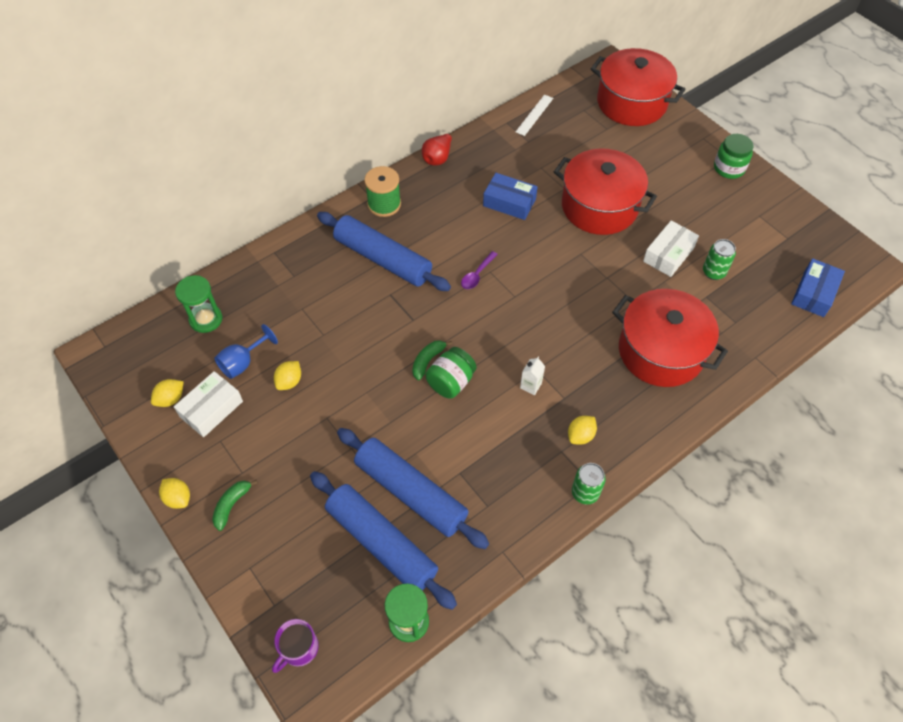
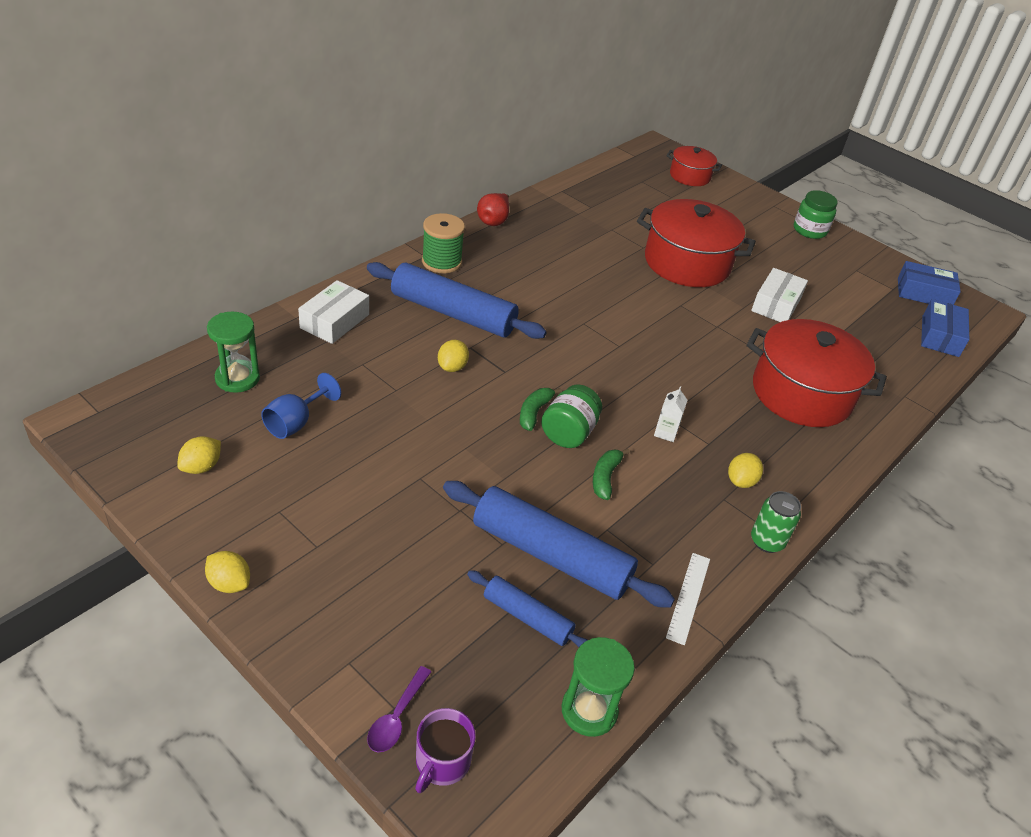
camera: 15 degrees left, 15 degrees down
(211, 409) = (261, 475): white box -> white box (335, 321)
(232, 505) = (309, 586): green banana -> green banana (605, 477)
(289, 381) = (362, 441): yellow lemon -> yellow lemon (452, 367)
(381, 543) = (527, 617): blue rolling pin -> blue rolling pin, size x0.54
(477, 275) = (569, 326): purple spoon -> purple spoon (397, 717)
(509, 202) = (586, 260): blue box -> blue box (923, 293)
(534, 115) = (590, 185): white ruler -> white ruler (688, 597)
(631, 103) = (690, 176): red pot -> red pot, size x0.54
(713, 272) = (829, 319): green can -> none

